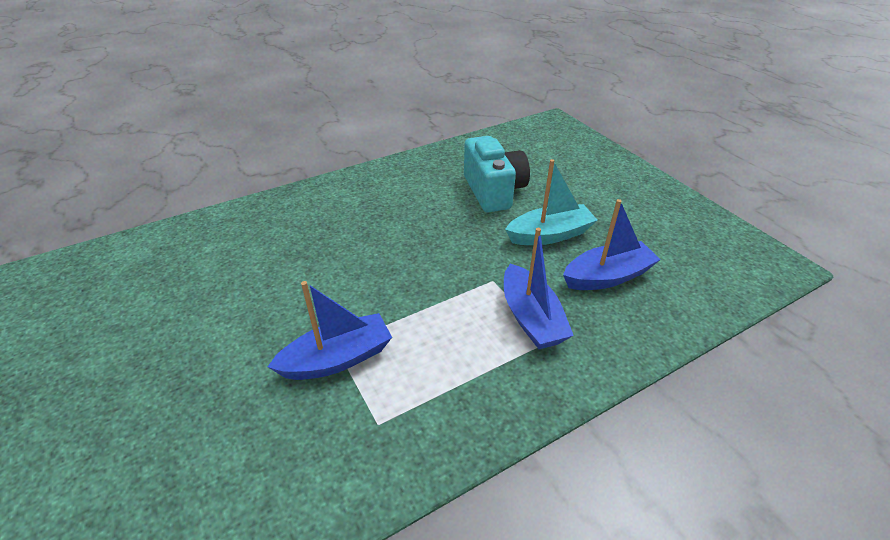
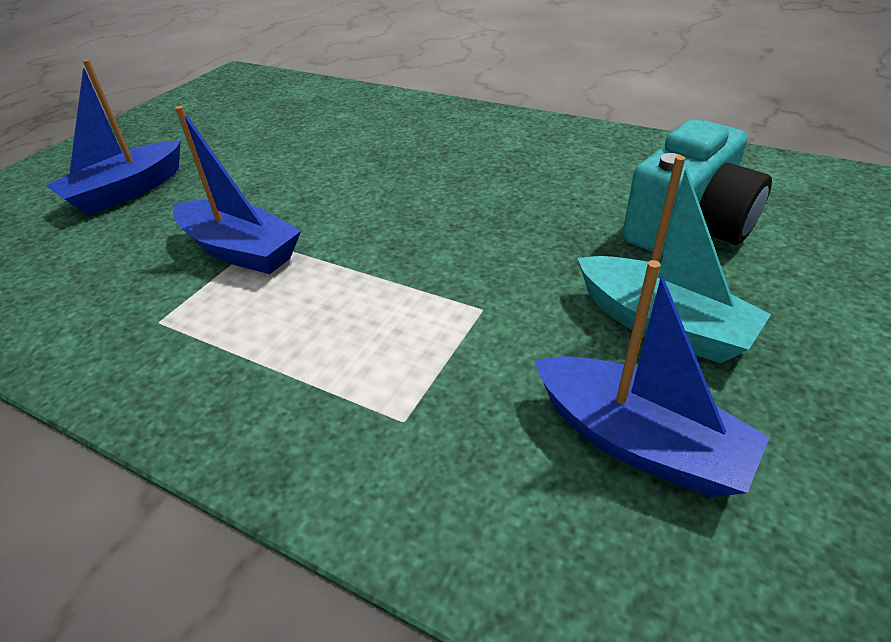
camera: 60 degrees right, 0 degrees up
(531, 318) = (436, 380): blue boat -> blue boat (127, 191)

